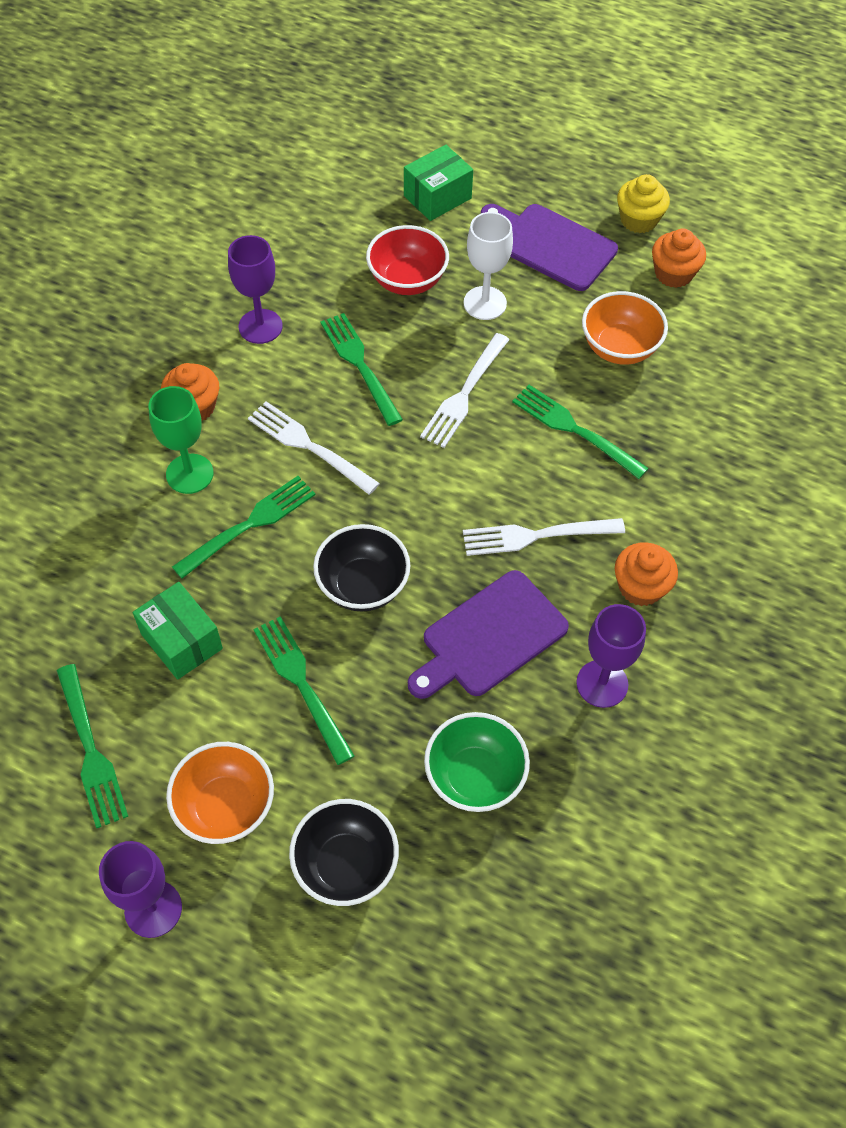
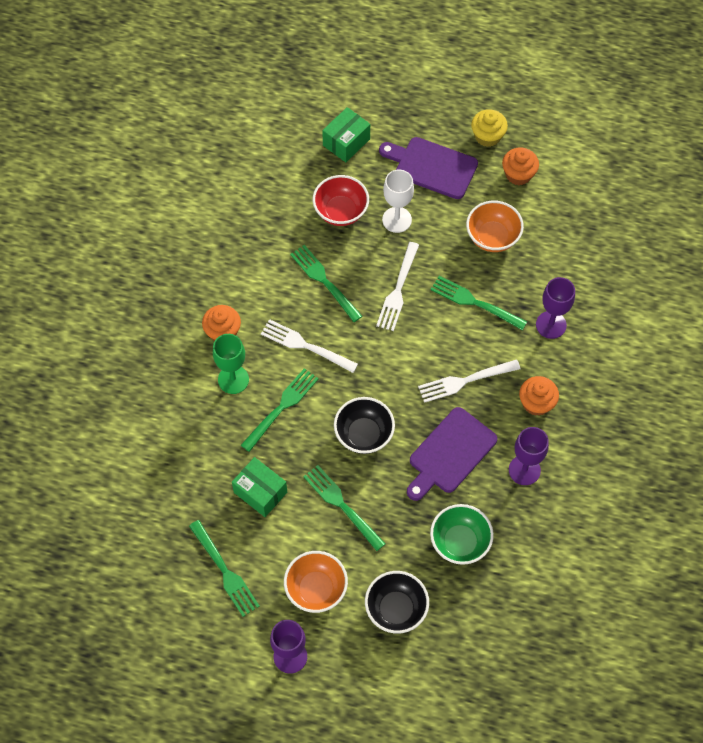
camera: 10 degrees left, 5 degrees up
(260, 326) = (250, 264): purple goblet -> purple goblet (551, 325)

